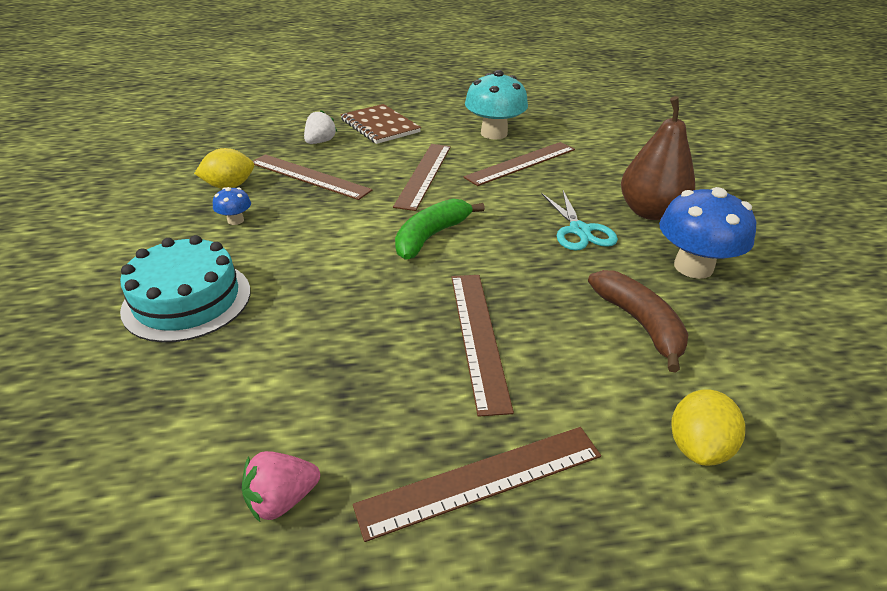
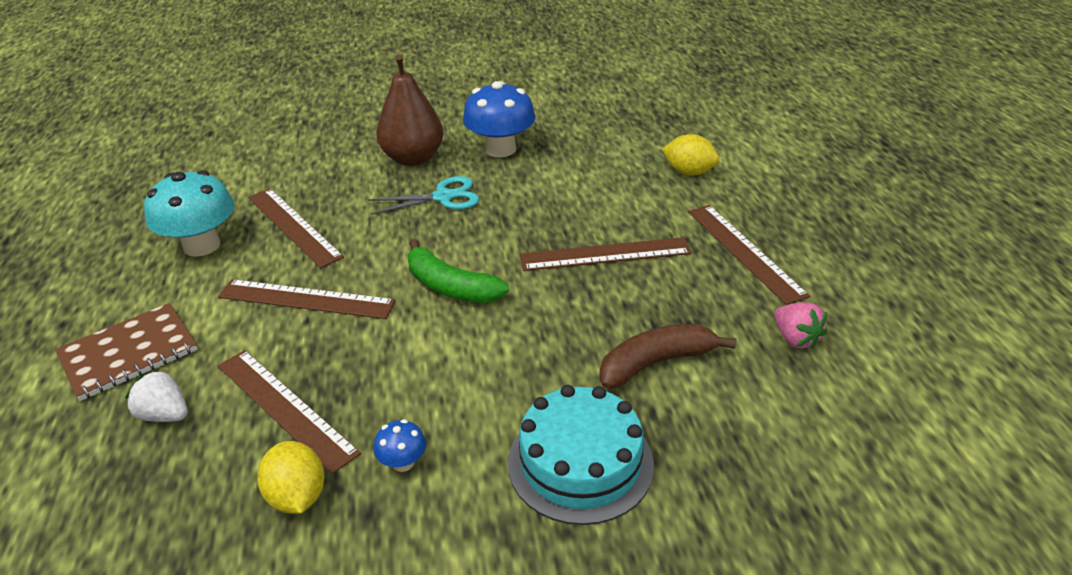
camera: 90 degrees left, 0 degrees up
(309, 176) = (285, 408): brown ruler -> brown ruler turned 75 degrees counterclockwise
(639, 323) = (575, 180): brown banana -> brown banana (656, 363)

